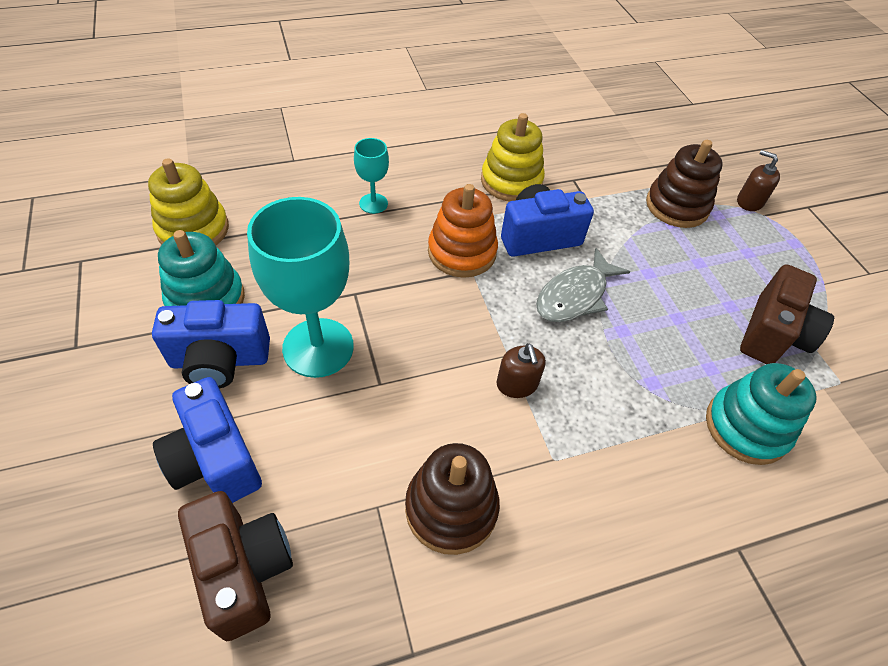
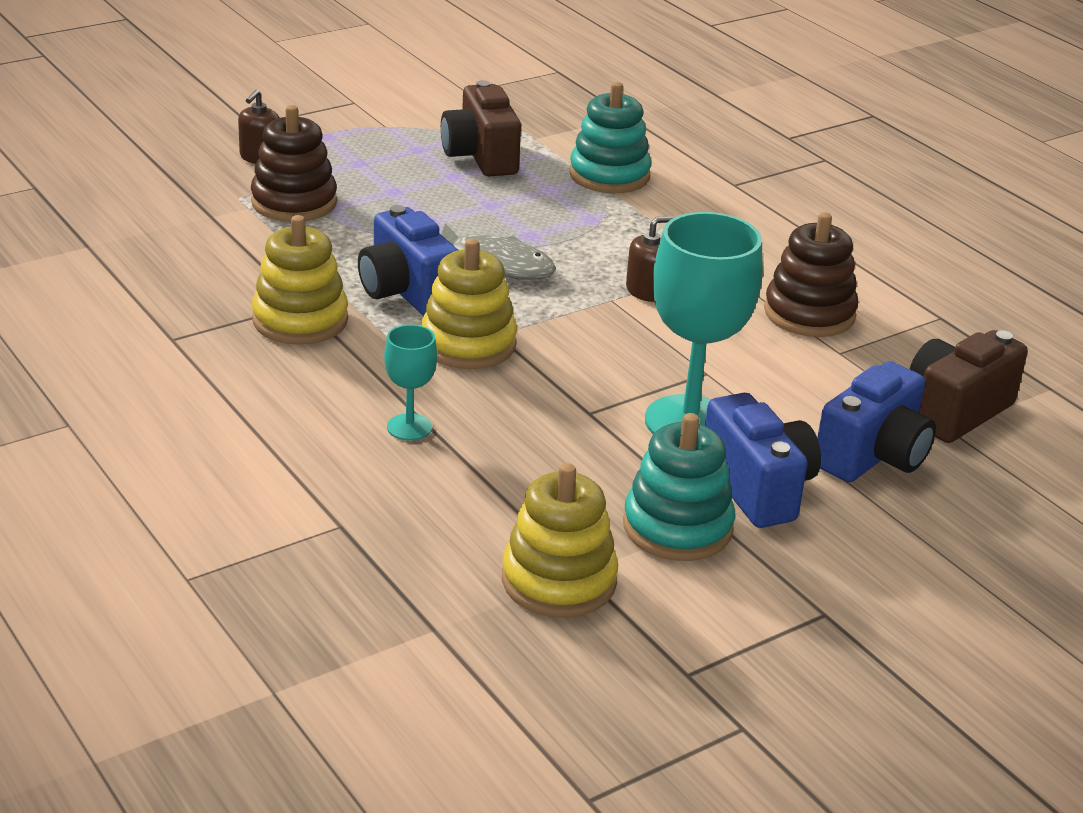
camera: 105 degrees left, 20 degrees down
(462, 252) = (468, 344): orange stacking toy -> yellow stacking toy
(772, 334) = (481, 157): brown camera -> brown camera turned 120 degrees counterclockwise

